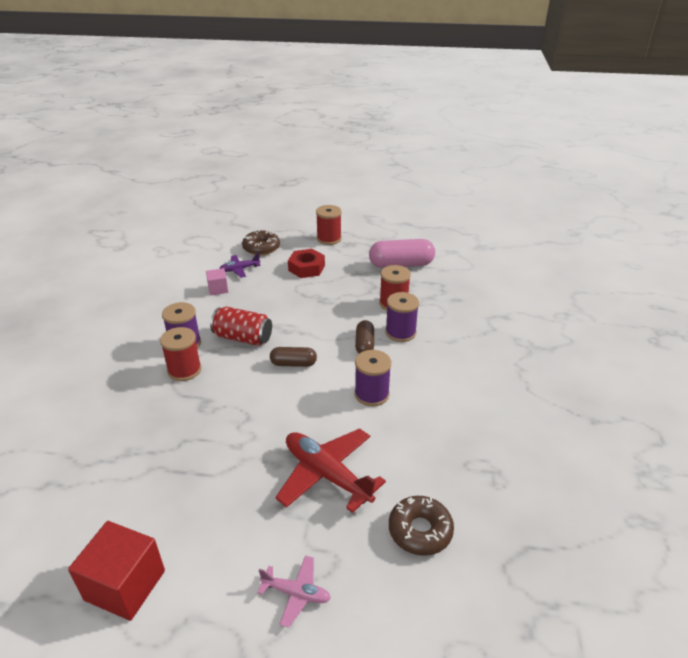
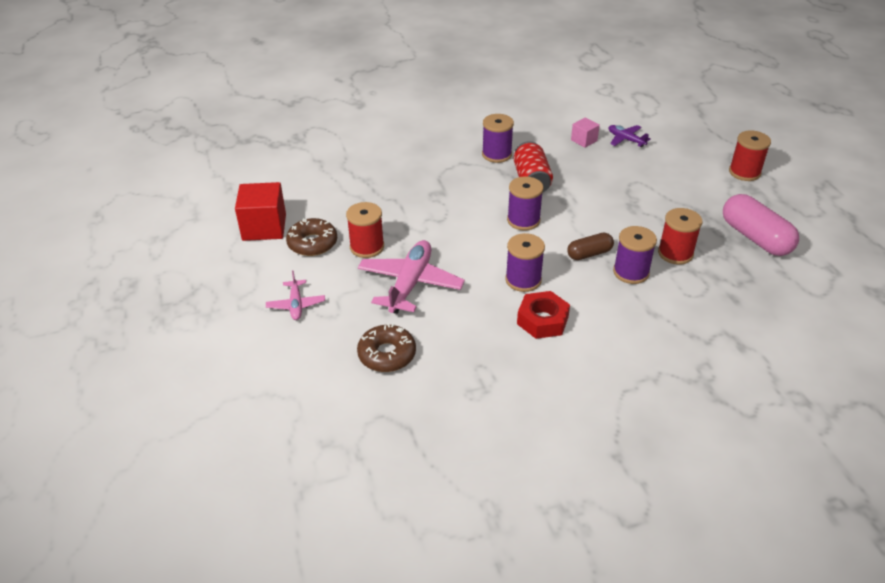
camera: 65 degrees right, 5 degrees up
(184, 370) = (466, 168): red spool -> red spool (367, 247)
(261, 248) = (675, 138): brown donut -> brown donut (312, 243)
(293, 364) = (523, 220): brown capsule -> purple spool
(306, 268) = (673, 177): red nut -> red nut (542, 320)
(327, 475) = (410, 284): red plane -> pink plane

